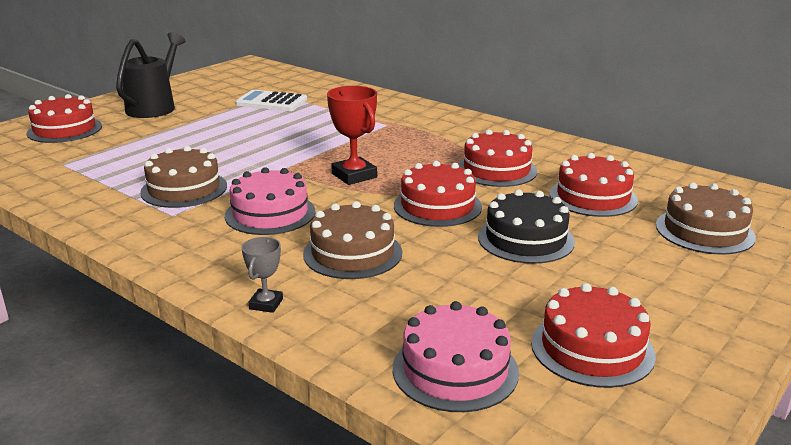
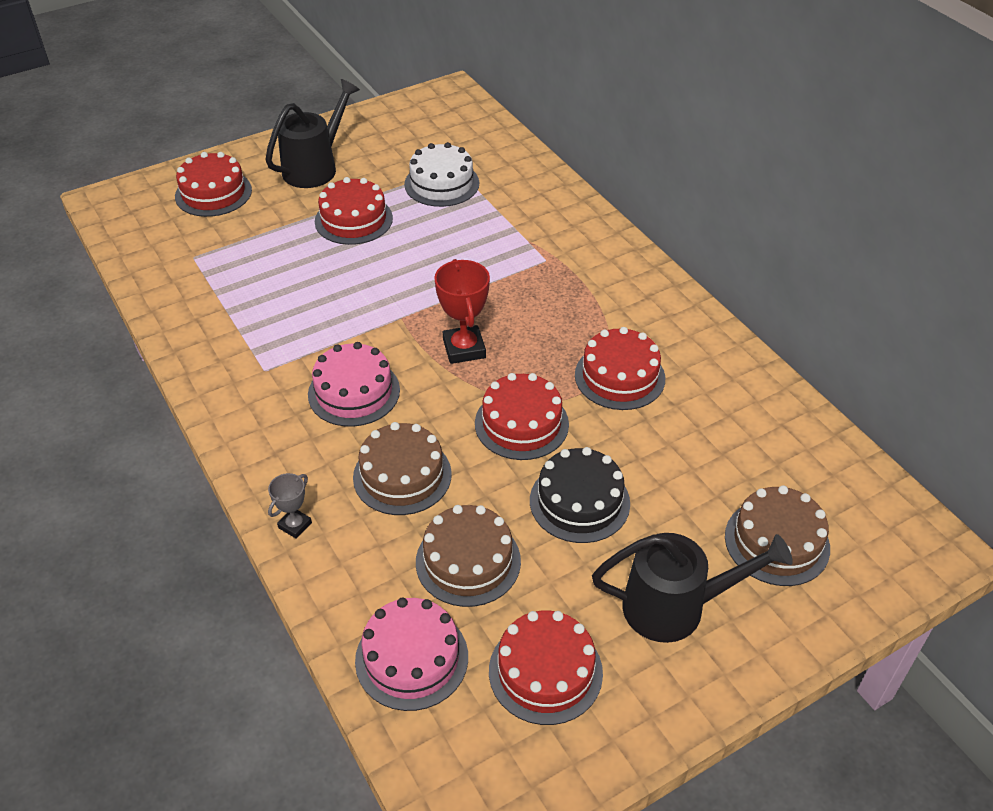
camera: 20 degrees right, 20 degrees up
(184, 189) = (290, 329): brown cake -> brown cake (468, 561)
(271, 102) = (441, 184): white calculator -> white cake
(593, 197) = (695, 452): red cake -> red cake (353, 220)
(665, 282) = (676, 607): none -> black watering can

